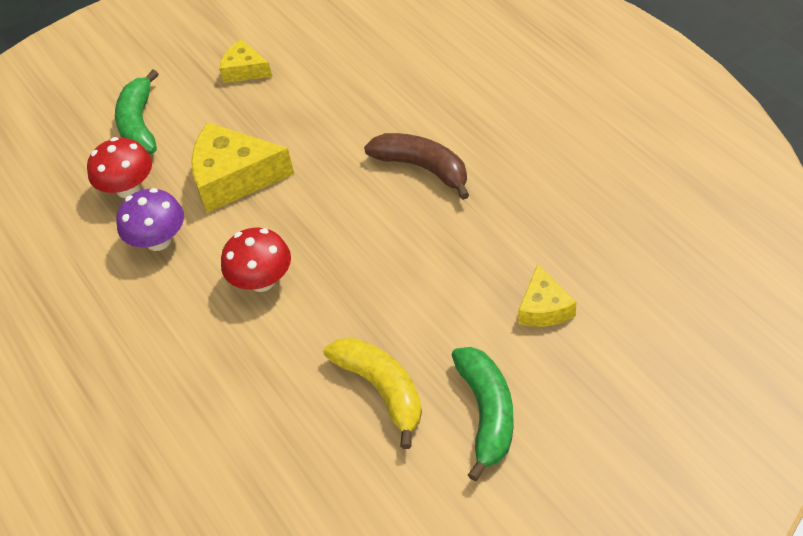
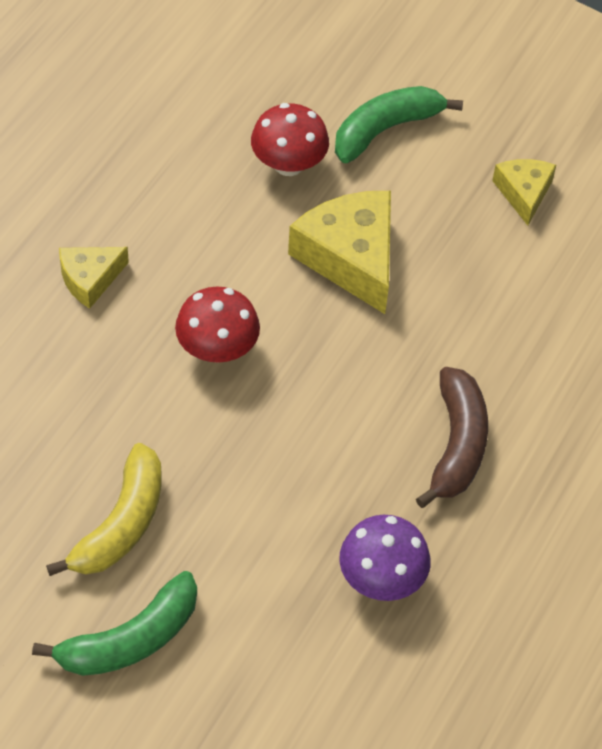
camera: 55 degrees right, 5 degrees up
(158, 240) = (229, 227): purple mushroom -> purple mushroom (381, 578)
(544, 308) = (300, 651): yellow cheese -> yellow cheese (90, 279)

